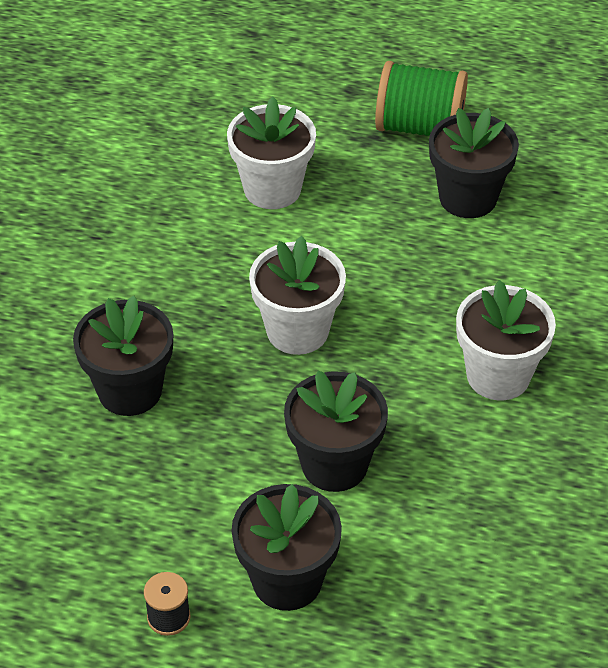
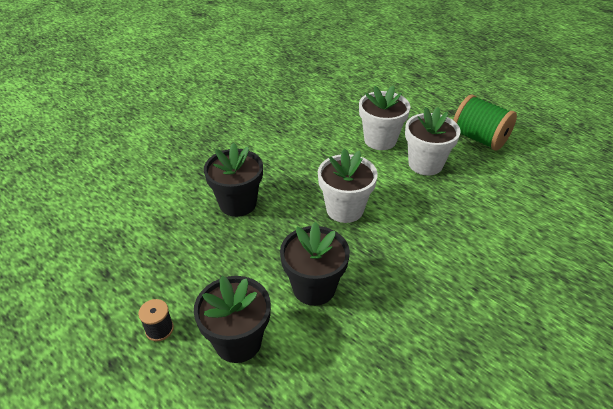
camera: 30 degrees right, 5 degrees down
(468, 198) = (486, 180): black flower pot -> none
(498, 375) = (446, 280): white flower pot -> white flower pot (425, 164)

